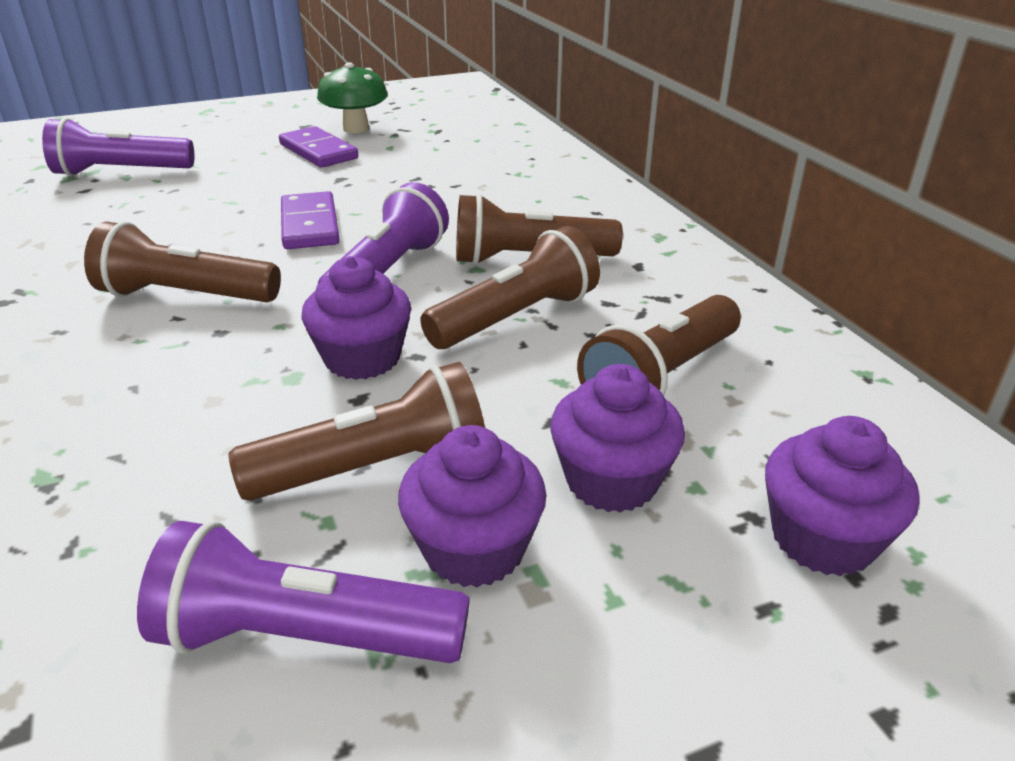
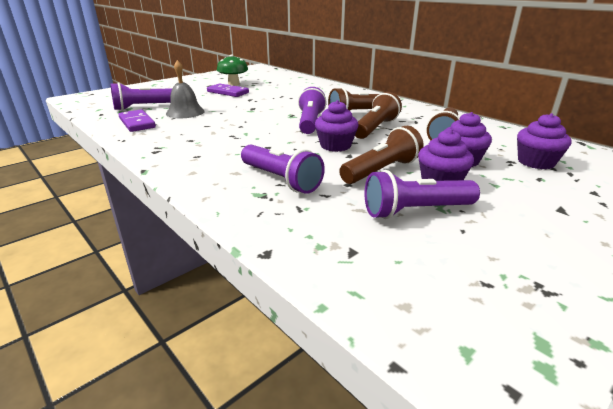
camera: 20 degrees left, 5 degrees down
(133, 443) = (281, 180): none -> purple flashlight
(176, 198) = (185, 112): none -> grey bell
(185, 296) = (237, 139): brown flashlight -> none
(310, 225) = (258, 113): purple domino -> purple domino (137, 123)

